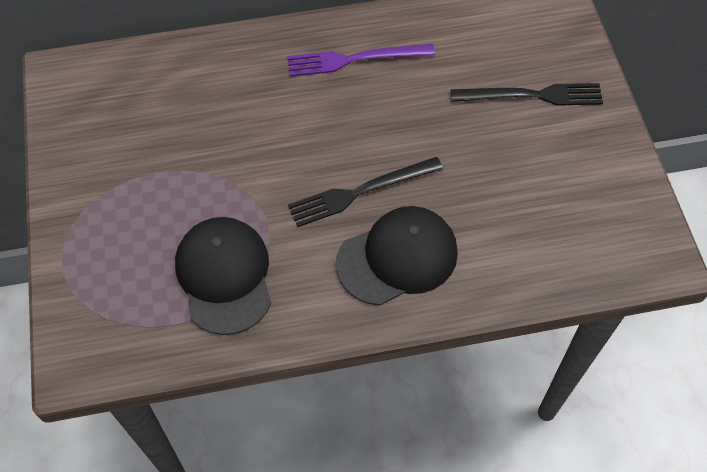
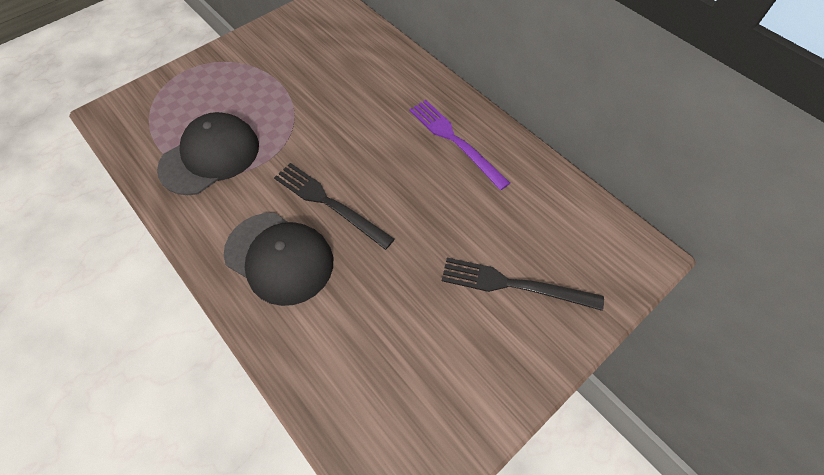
camera: 60 degrees right, 0 degrees up
(532, 95) = (514, 285): black fork -> black fork turned 135 degrees clockwise

